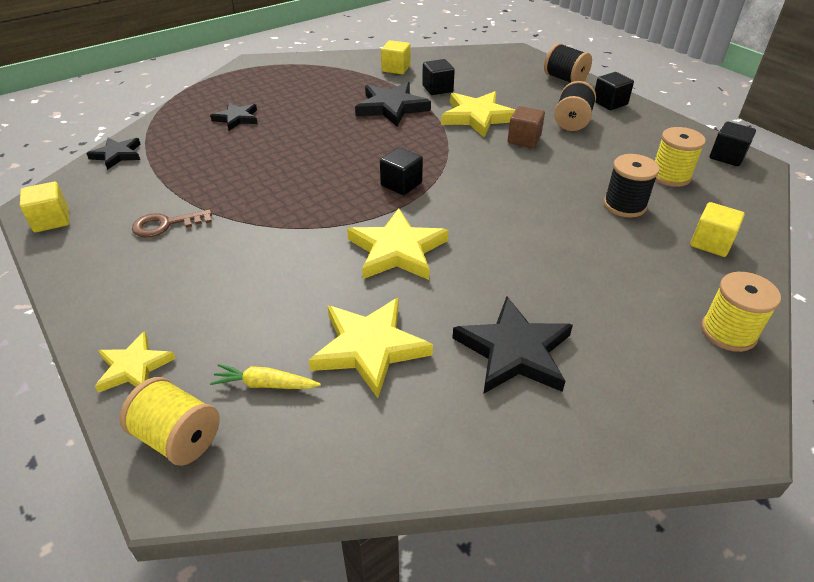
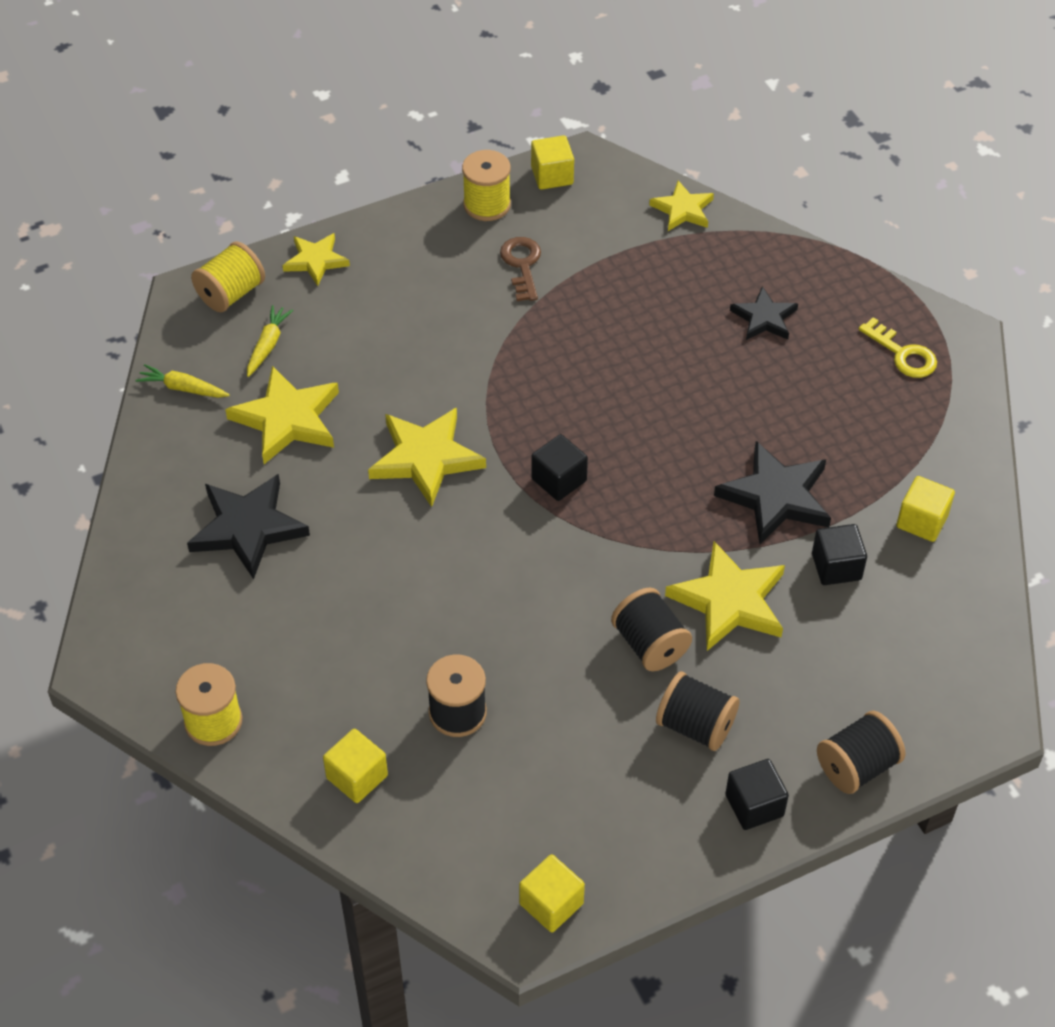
camera: 100 degrees right, 10 degrees up
(117, 155) = (683, 209): black star -> yellow star
(269, 76) = (903, 354): none -> yellow key
(338, 452) = (183, 388): none -> yellow carrot
(524, 139) = (650, 644): brown cube -> black spool
(670, 176) = (514, 799): yellow spool -> yellow spool (487, 205)
(727, 156) = (551, 904): black cube -> yellow cube

